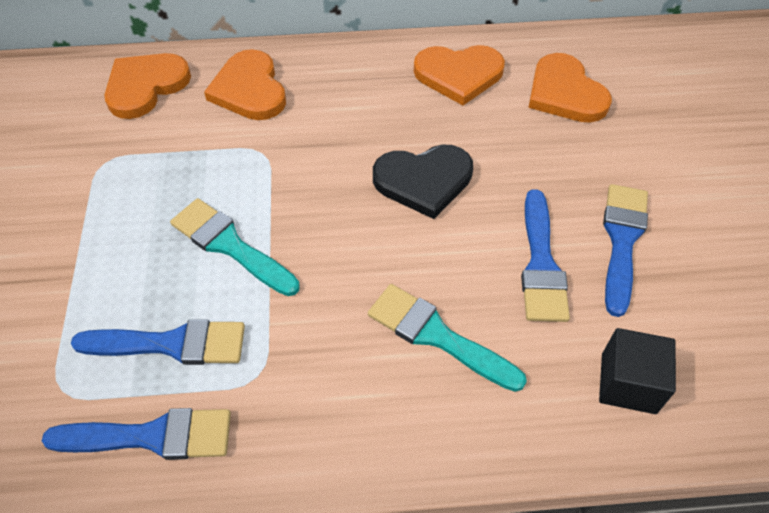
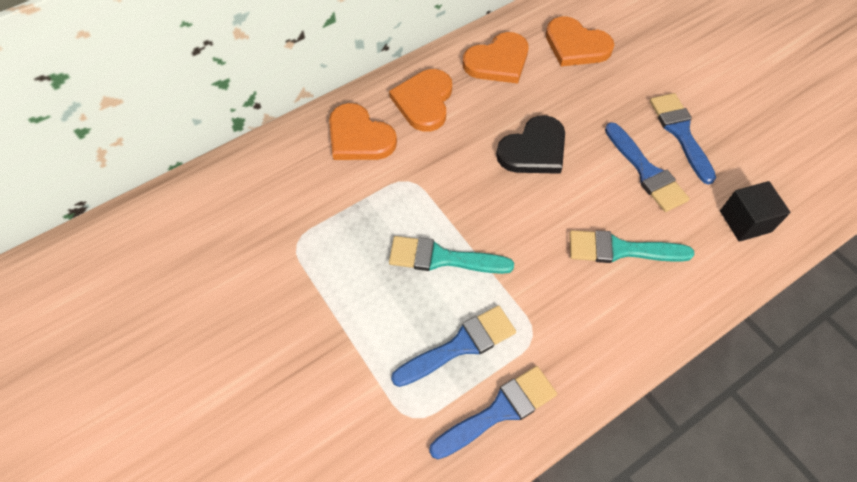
camera: 30 degrees left, 5 degrees up
(145, 86) = (276, 170): orange heart -> orange heart (424, 101)

